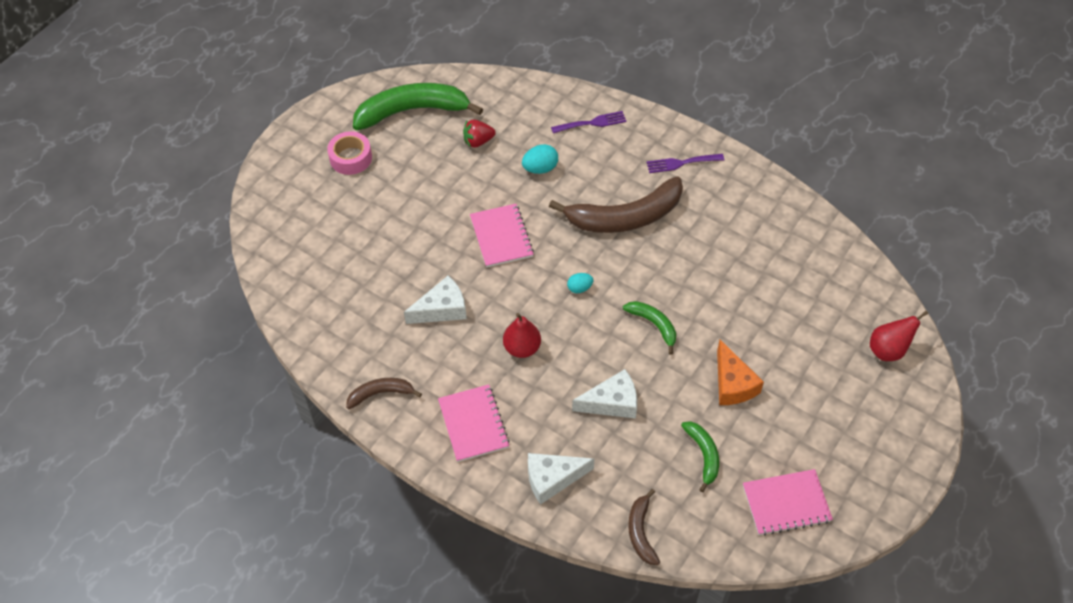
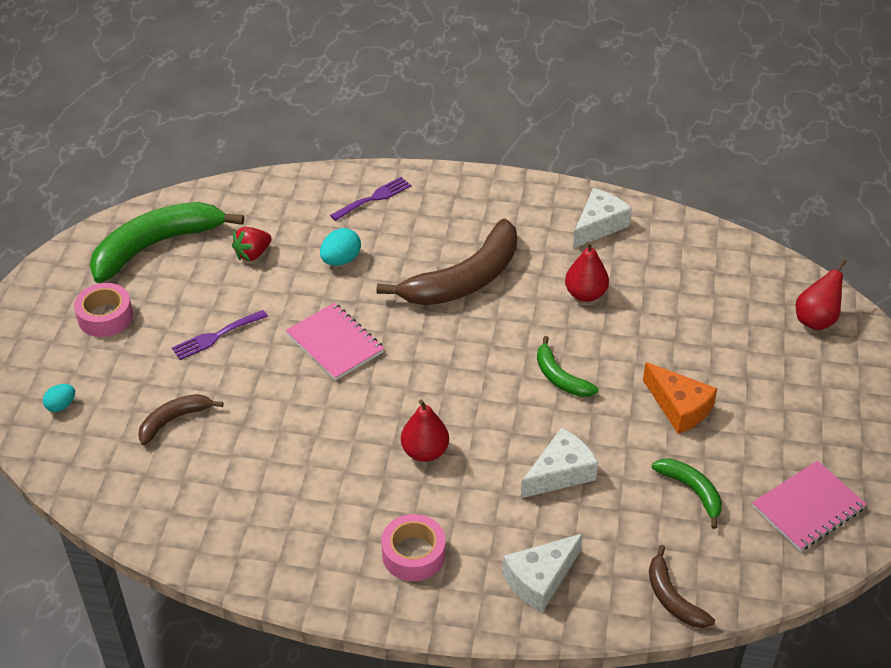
camera: 25 degrees left, 10 degrees down
(381, 394) = (282, 561): brown banana -> brown banana (174, 420)
(442, 309) = (306, 442): white cheese -> white cheese (598, 226)
(473, 424) = (413, 554): pink notebook -> pink tape
(579, 288) = (455, 367): turquoise egg -> turquoise egg (61, 406)
(654, 325) = (560, 377): green banana -> green banana turned 150 degrees counterclockwise
(681, 163) = (495, 208): purple fork -> purple fork (216, 336)
(712, 262) = (585, 294): none -> red pear

